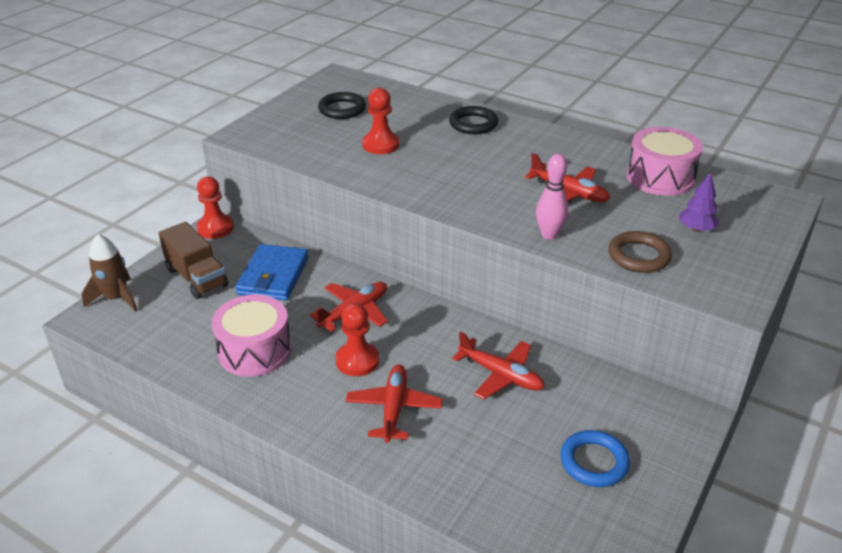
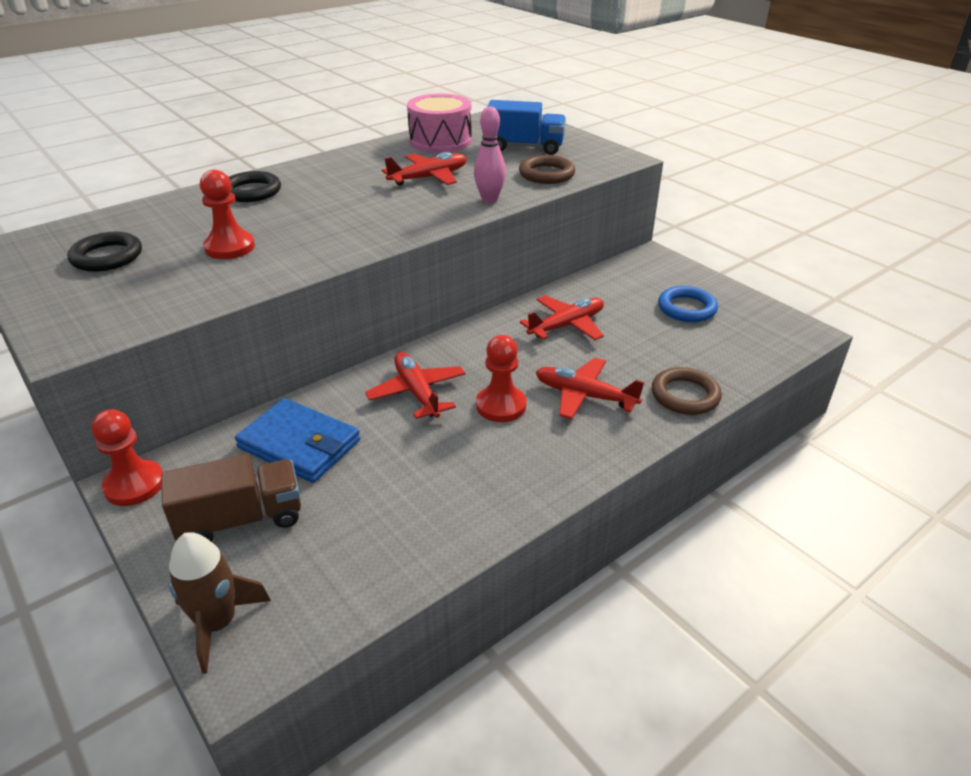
camera: 70 degrees left, 0 degrees up
(255, 350) = (438, 482): pink drum -> none
(427, 480) = (685, 395): none -> brown ring
(696, 229) = (524, 147): purple tree -> blue truck

